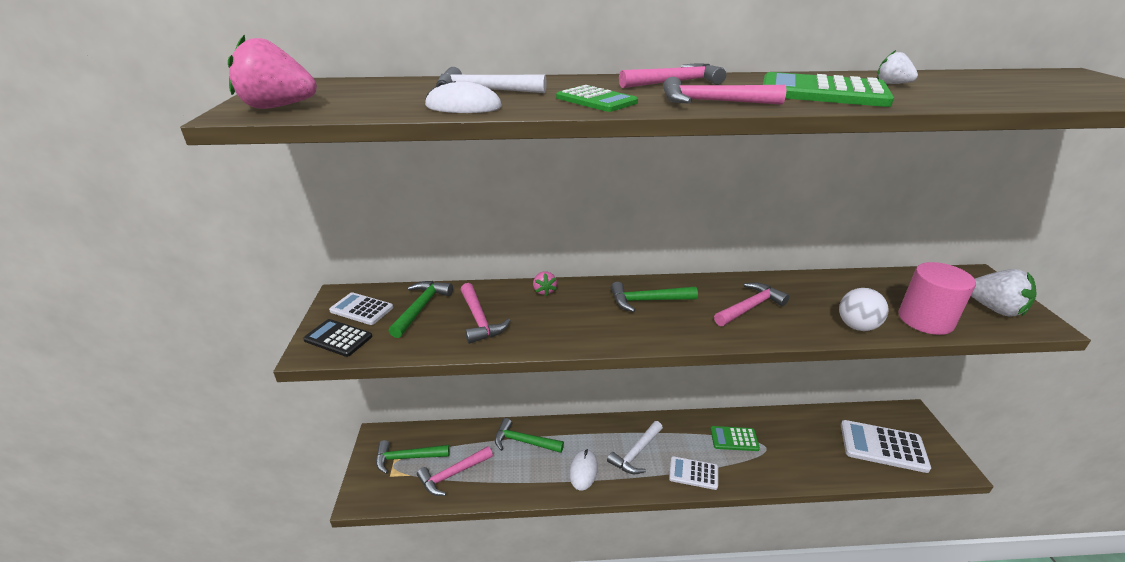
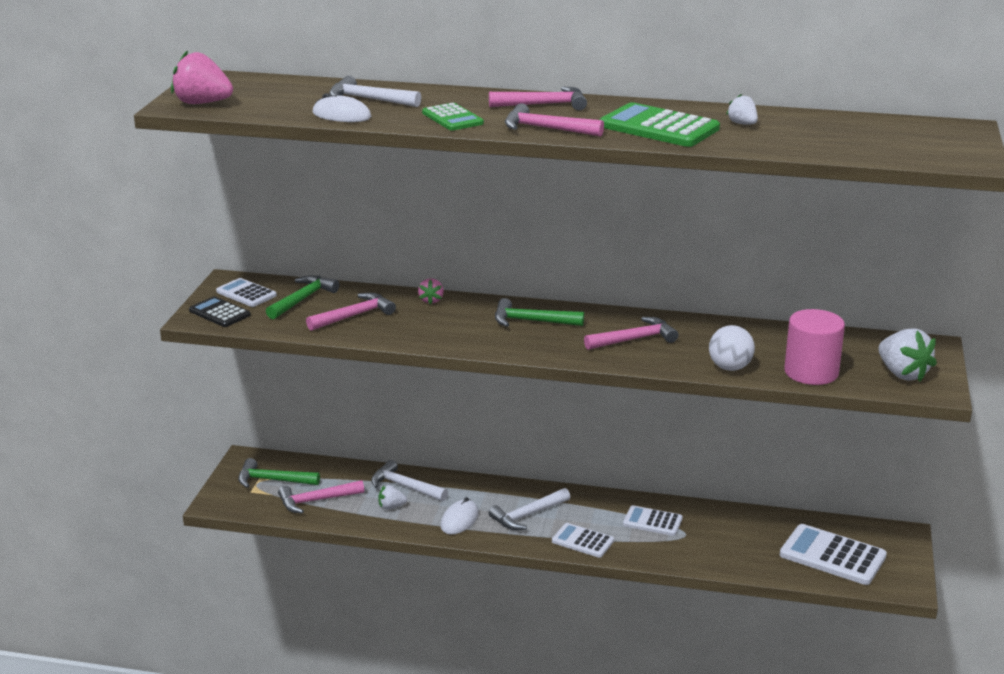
camera: 15 degrees right, 5 degrees down
(479, 320) = (354, 316): pink hammer -> pink hammer turned 120 degrees counterclockwise
(520, 467) = (391, 507): none -> white strawberry
(523, 441) = (404, 486): green hammer -> white hammer
(734, 439) = (652, 521): green calculator -> white calculator

